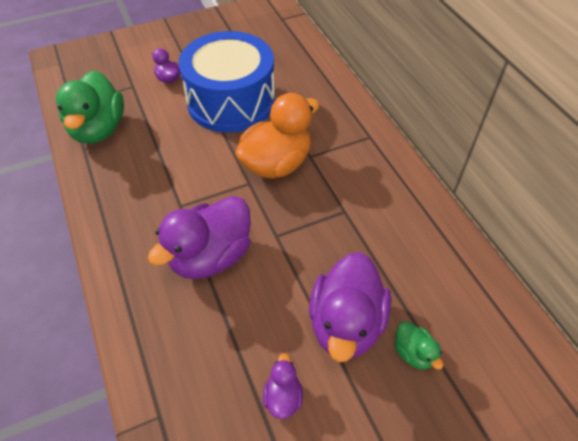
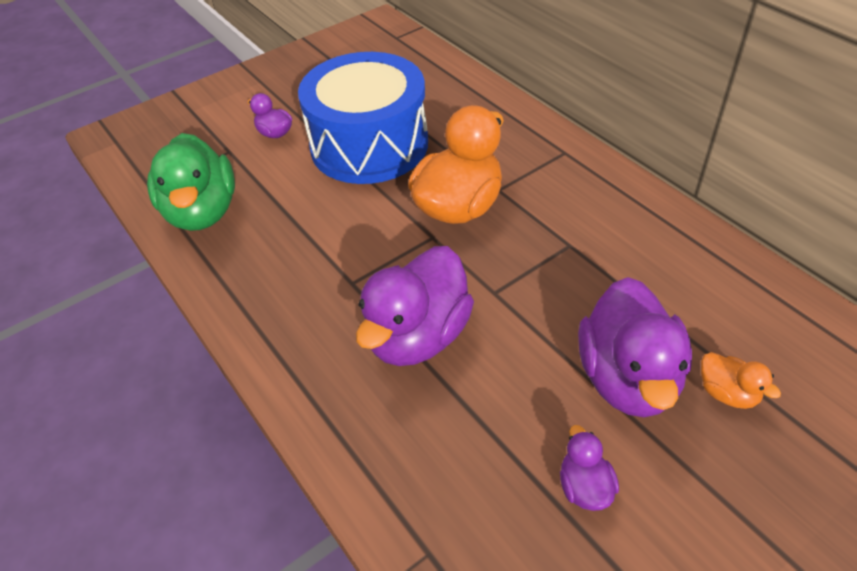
camera: 10 degrees left, 5 degrees down
(413, 353) = (727, 393): green duck -> orange duck

